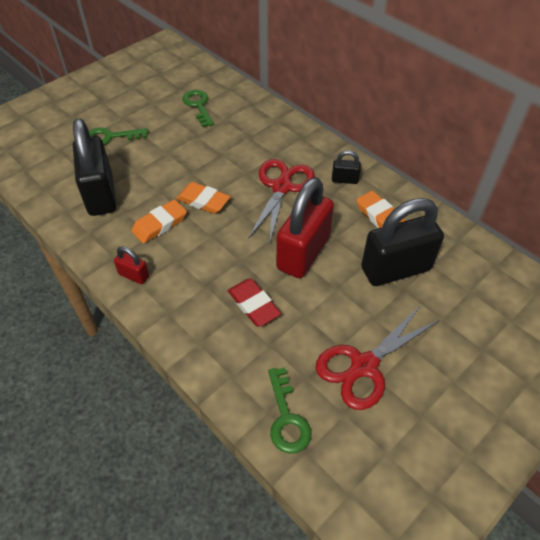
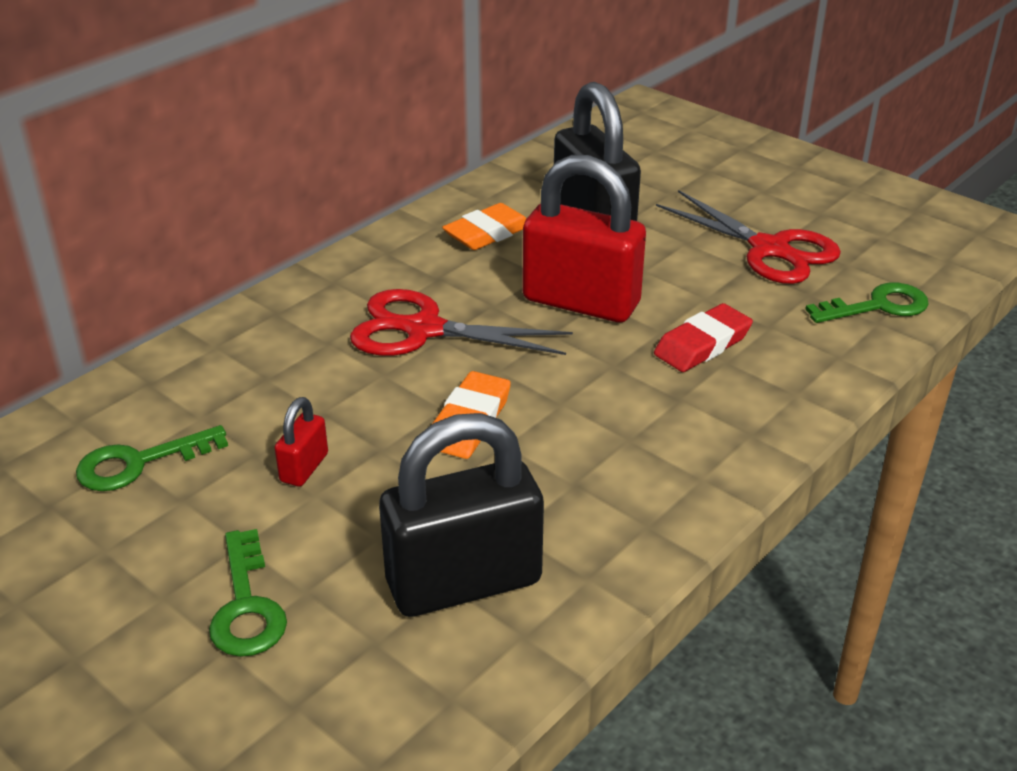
camera: 95 degrees left, 15 degrees down
(134, 275) = (683, 488): red padlock -> red padlock (304, 468)
(160, 224) = (543, 473): orange eraser -> none
(344, 180) = (400, 265): black padlock -> none

